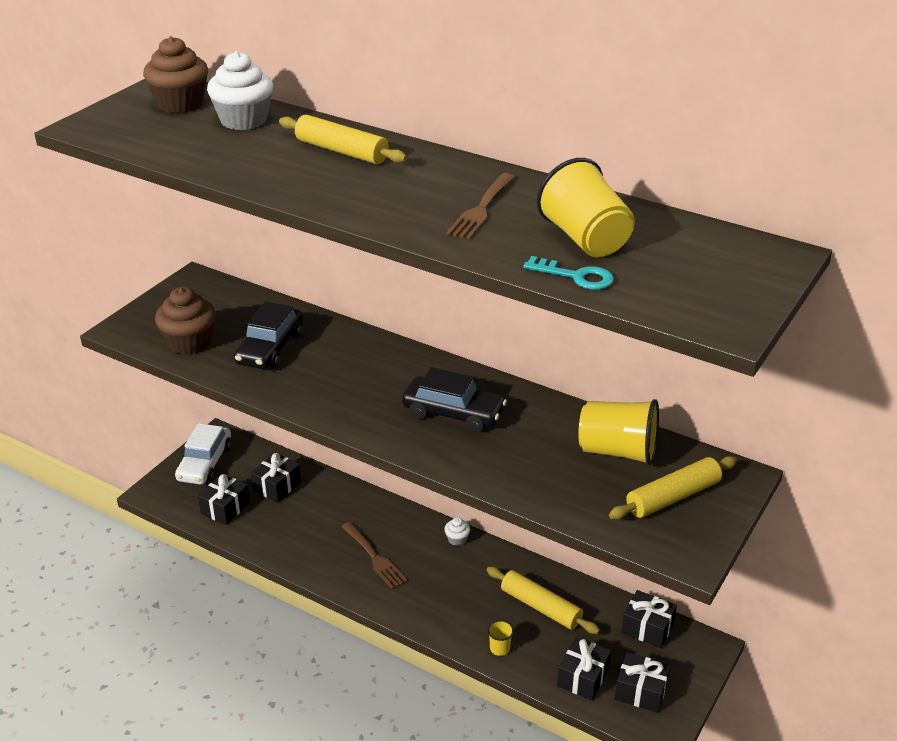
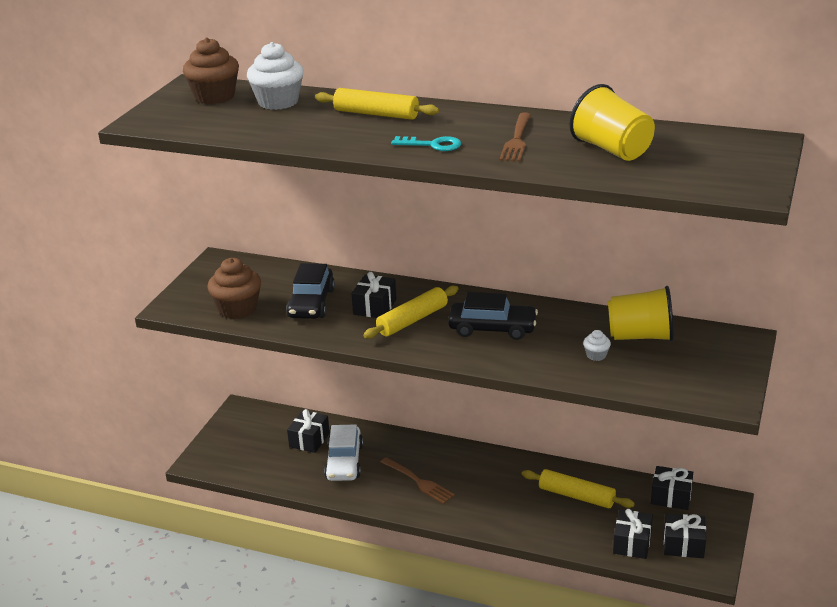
camera: 10 degrees left, 5 degrees down
(205, 463) = (236, 432): white car -> white car (344, 462)
(225, 508) = (269, 464): black gift -> black gift (375, 307)
(457, 539) = (485, 456): white cupcake -> white cupcake (596, 355)
(499, 648) = (554, 533): yellow cup -> none
(576, 276) = (620, 175): turquoise key -> turquoise key (432, 145)
(673, 497) = (698, 361): yellow rolling pin -> yellow rolling pin (412, 320)

